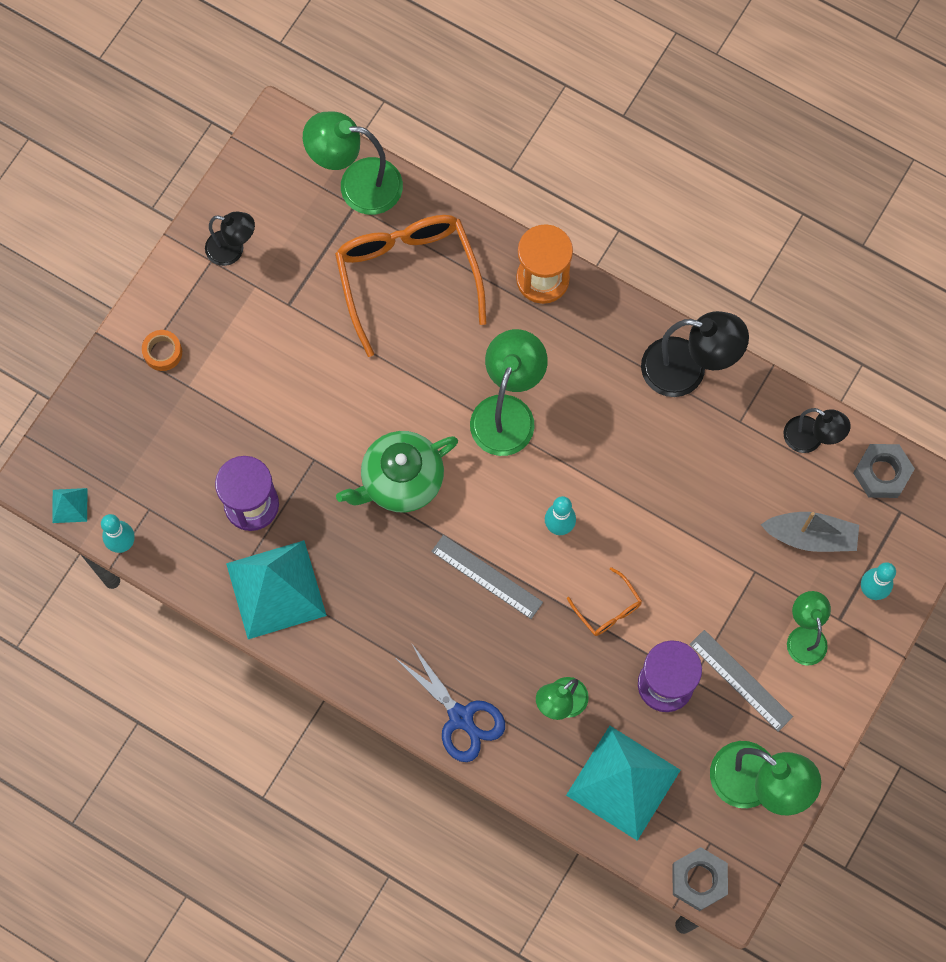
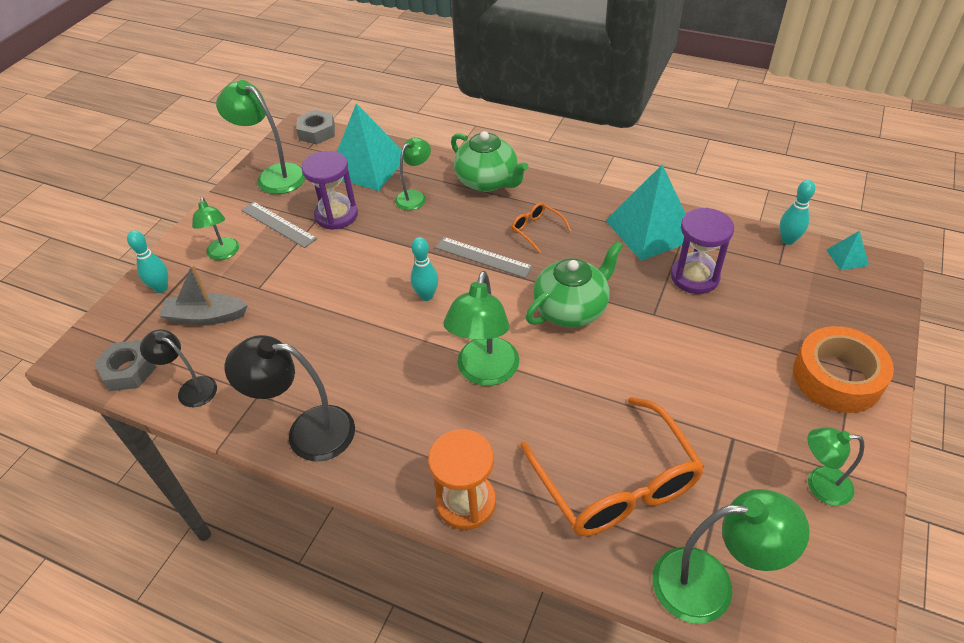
camera: 175 degrees right, 25 degrees down
(163, 352) = (837, 377): orange tape -> orange tape, size x2.16
(232, 250) = (819, 485): black lamp -> green lamp
(461, 718) = (487, 181): blue scissors -> green teapot
(608, 609) = (381, 250): orange glasses -> orange glasses (536, 230)

